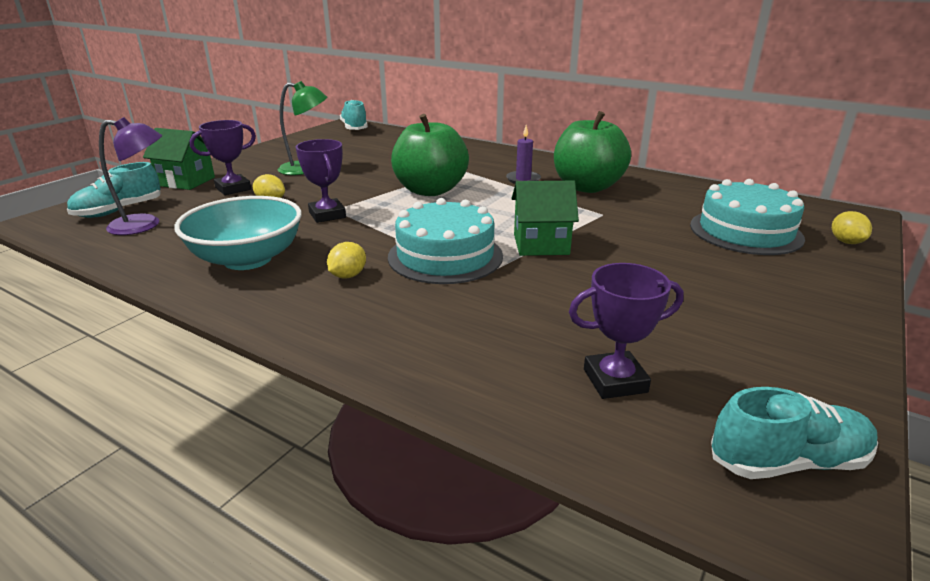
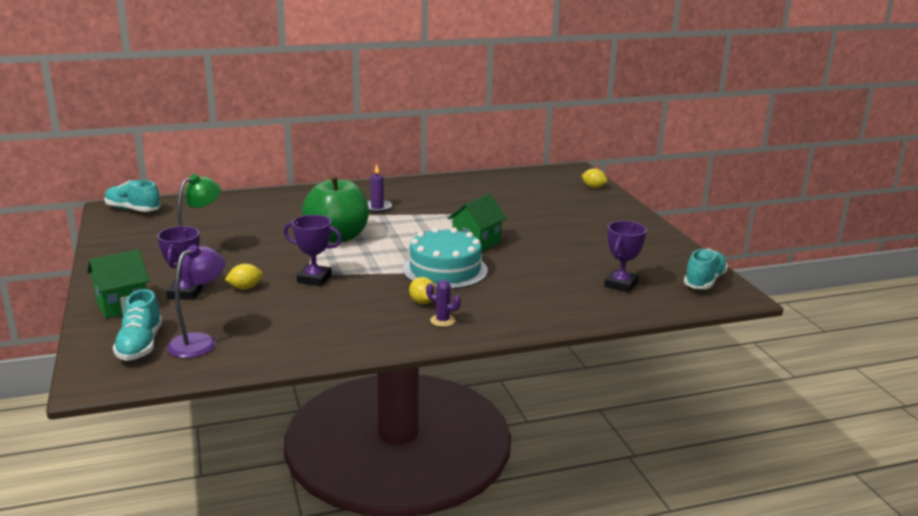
camera: 50 degrees left, 5 degrees down
(247, 259) = (341, 322): turquoise bowl -> none
(316, 303) = (442, 321): none -> purple cactus
(587, 187) = (425, 199): green apple -> none
(745, 231) = (548, 197): turquoise cake -> none

